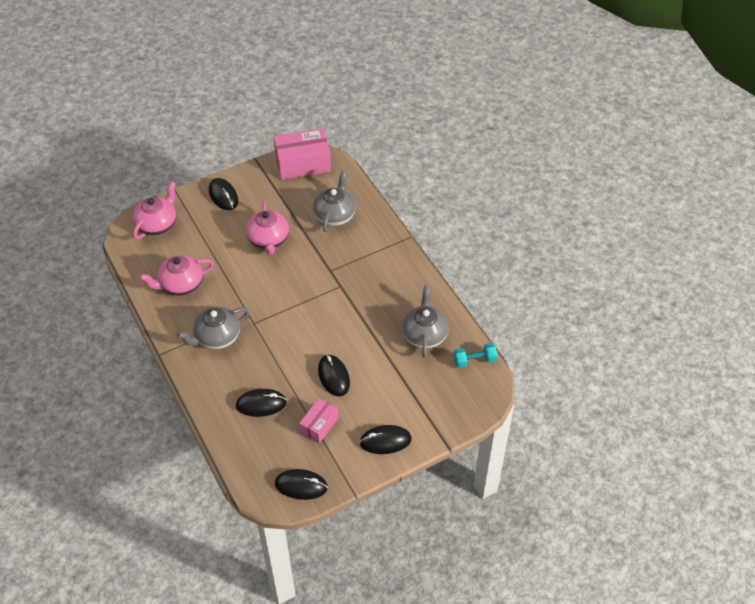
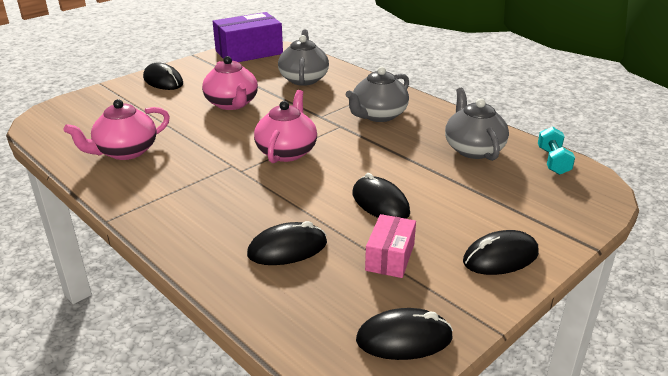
camera: 15 degrees left, 20 degrees down
(157, 224) = (82, 109): pink teapot -> pink teapot (287, 152)
(217, 337) = (192, 191): grey teapot -> grey teapot (378, 115)
(303, 163) = (249, 52): pink box -> purple box
(474, 360) = (553, 161): turquoise dumbbell -> turquoise dumbbell turned 60 degrees counterclockwise

